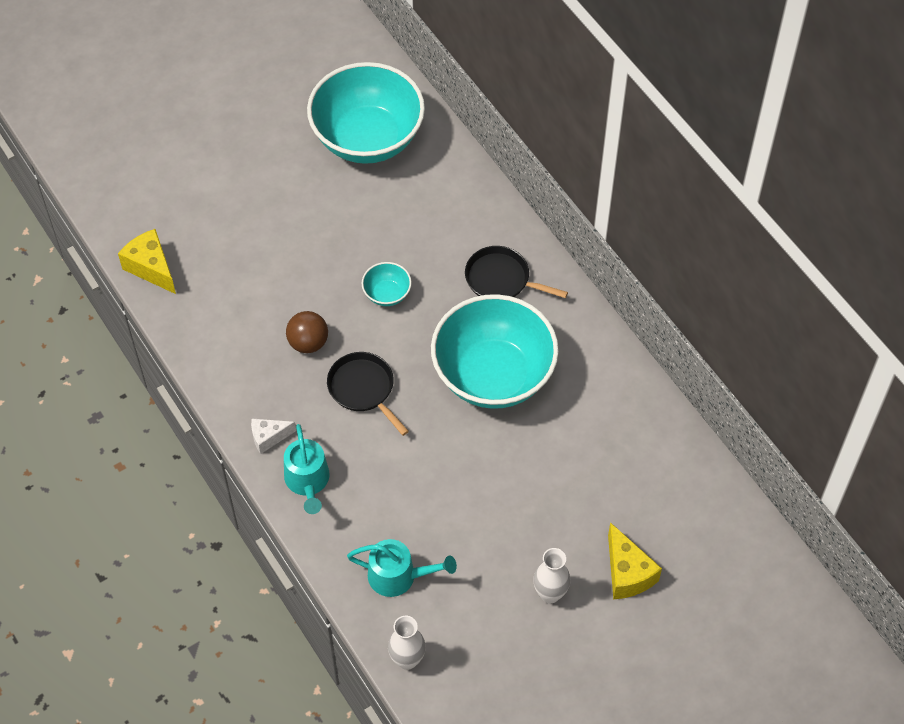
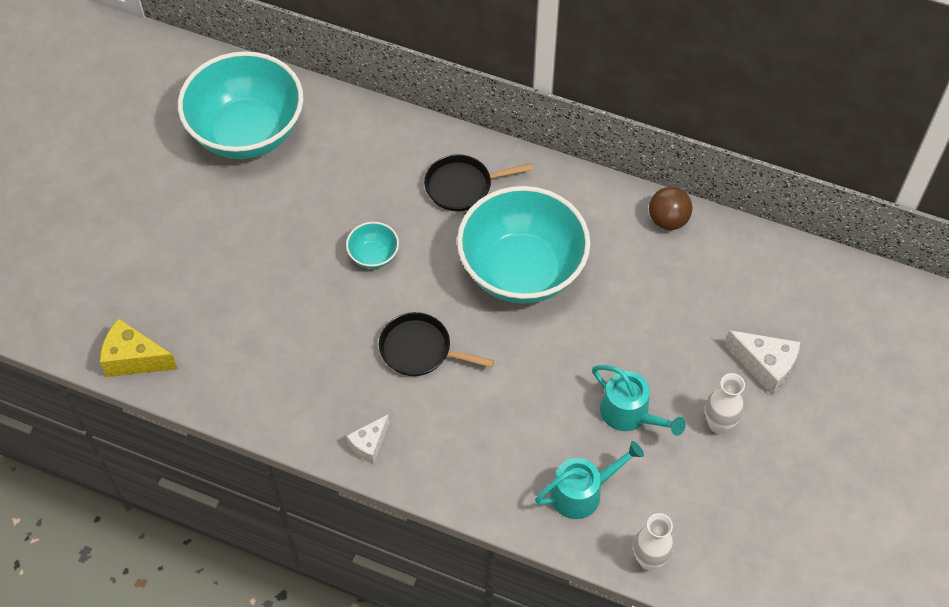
camera: 35 degrees left, 0 degrees up
(308, 343) = (337, 339): brown ball -> brown ball (668, 220)
(308, 481) = (436, 461): turquoise watering can -> turquoise watering can (630, 414)
(627, 573) = (765, 366): yellow cheese -> white cheese

